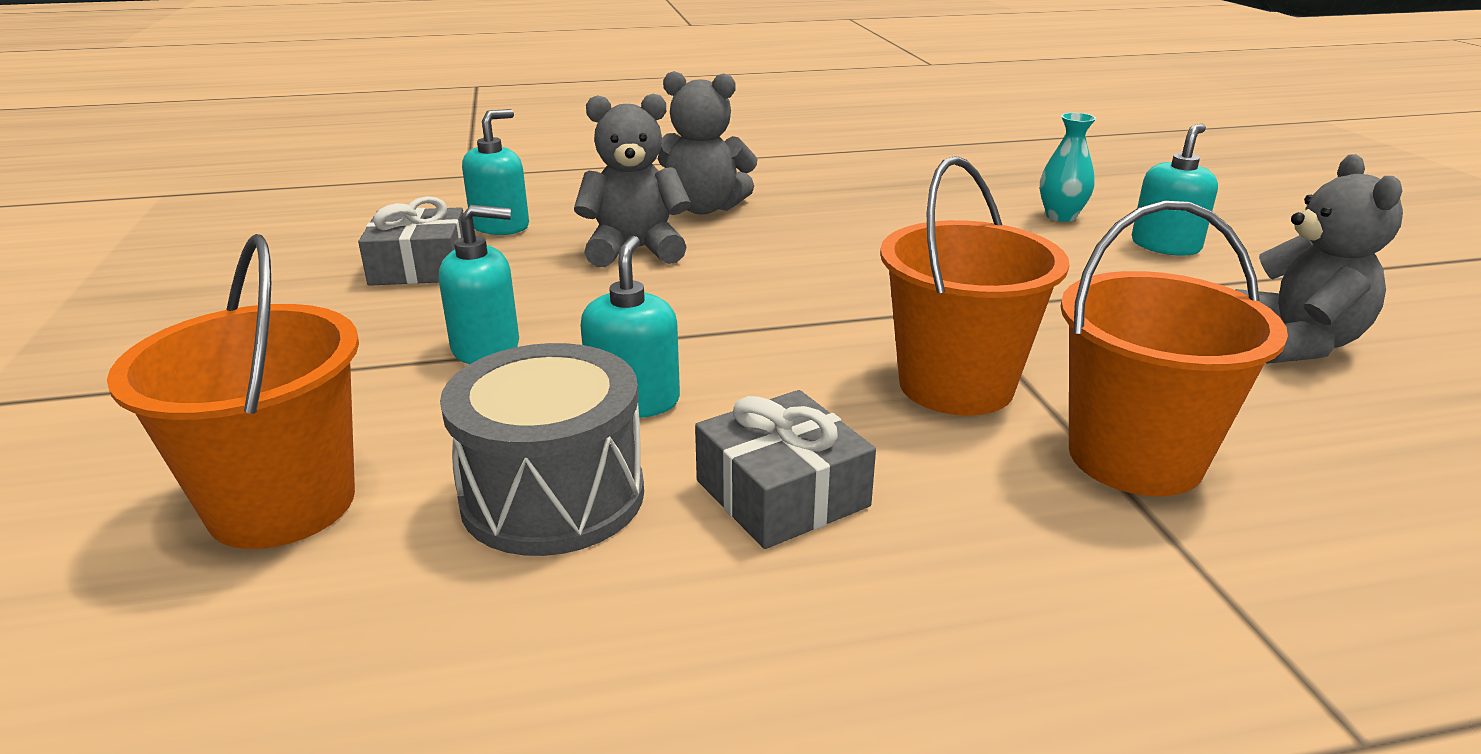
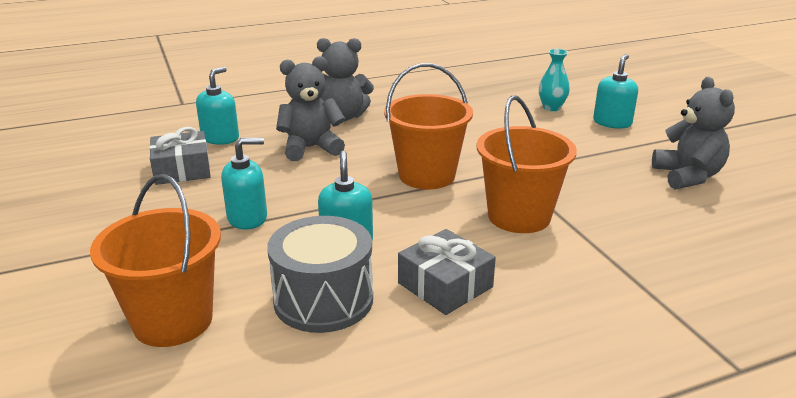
camera: 10 degrees left, 0 degrees up
(1135, 457) = (618, 247): orange bucket -> orange bucket (427, 175)

